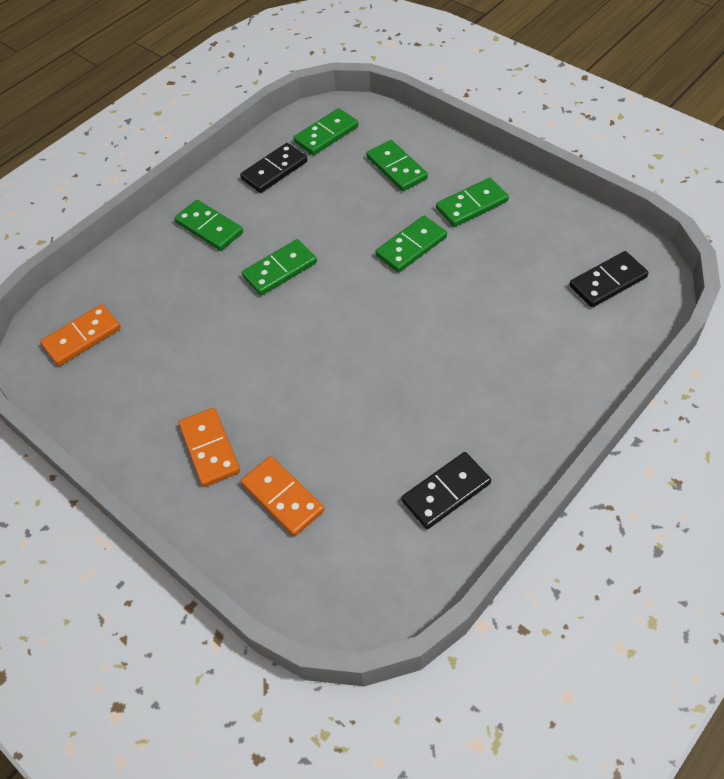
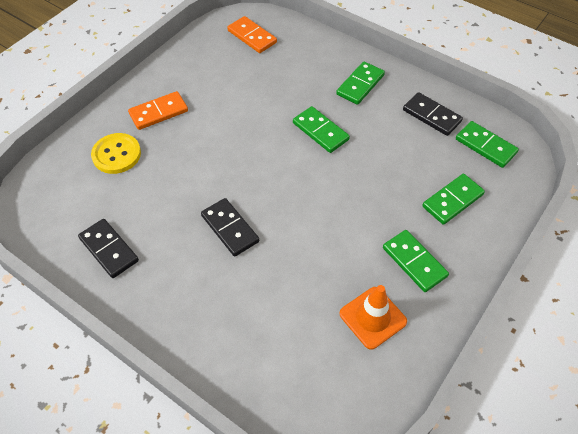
camera: 80 degrees right, 0 degrees up
(282, 497) = (116, 154): orange domino -> yellow button
(411, 246) = (355, 216): green domino -> none
(537, 242) = (373, 317): none -> orange traffic cone
(607, 281) = (326, 380): black domino -> black domino (230, 228)

